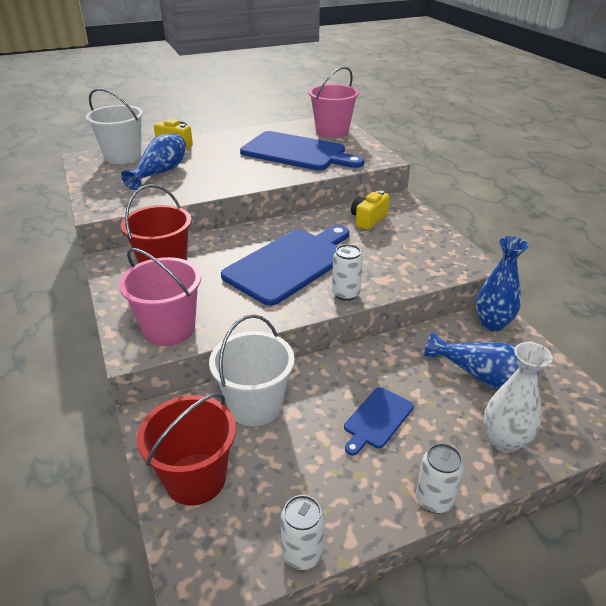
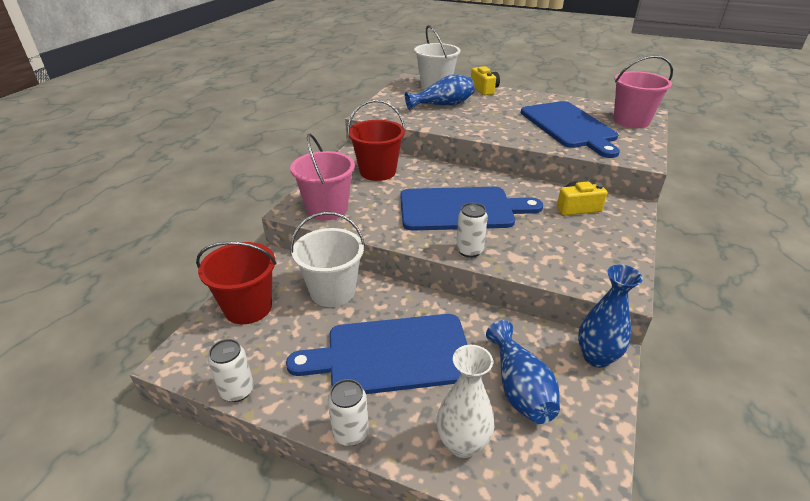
camera: 45 degrees right, 0 degrees up
(377, 419) = (392, 354): blue cutting board -> blue cutting board, size x2.08

